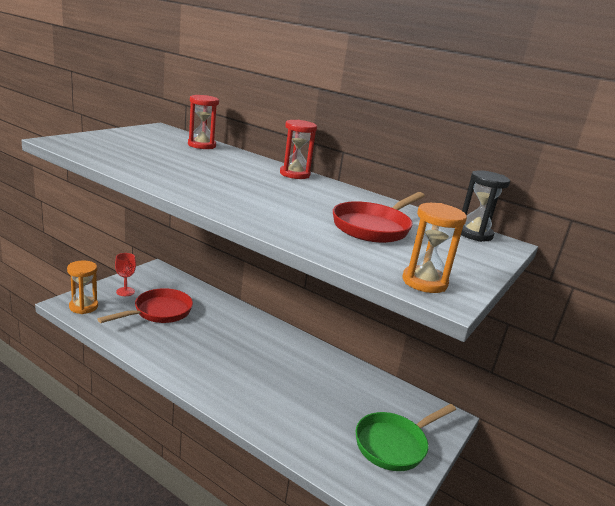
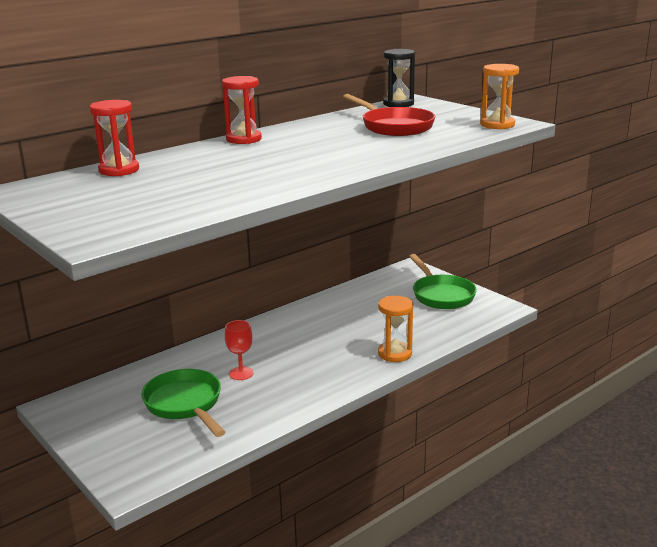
camera: 70 degrees left, 0 degrees up
(83, 307) = (145, 468): orange hourglass -> orange hourglass (395, 354)
(125, 291) = (115, 432): red goblet -> red goblet (241, 373)
(159, 312) = (185, 404): red pan -> green pan

